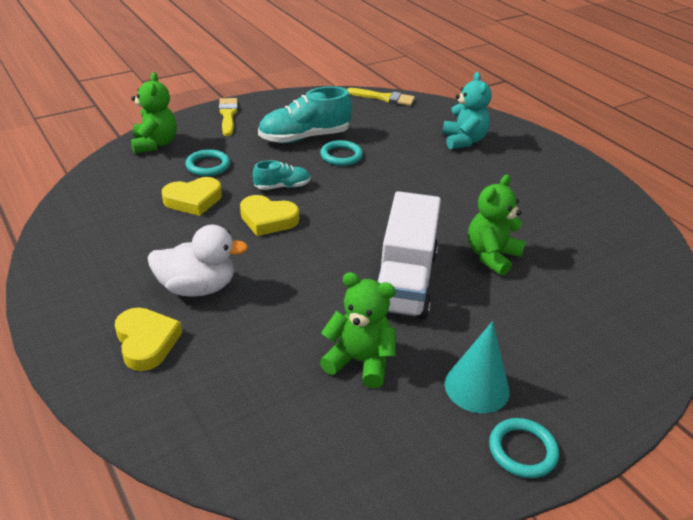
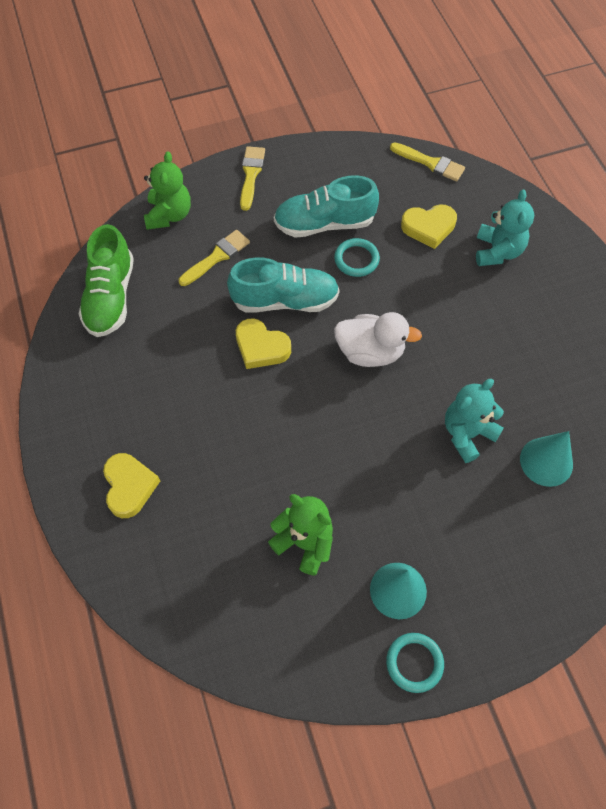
camera: 15 degrees right, 25 degrees up
(103, 201) = (110, 297): none -> green shoe
(193, 200) = (195, 308): yellow heart -> yellow heart (428, 227)
(197, 287) = (181, 429): white duck -> white duck (370, 352)
(208, 165) = (217, 257): turquoise ring -> yellow brush
(282, 186) = (285, 300): turquoise shoe -> turquoise shoe, size x1.85
(405, 280) = (372, 452): white truck -> none
(491, 256) = (467, 434): green teddy bear -> turquoise teddy bear
(574, 266) = (546, 461): none -> turquoise cone

